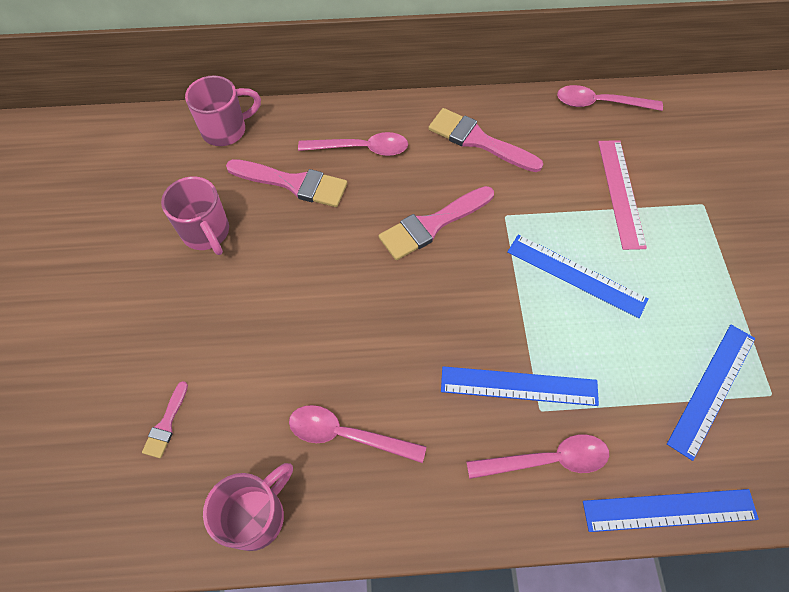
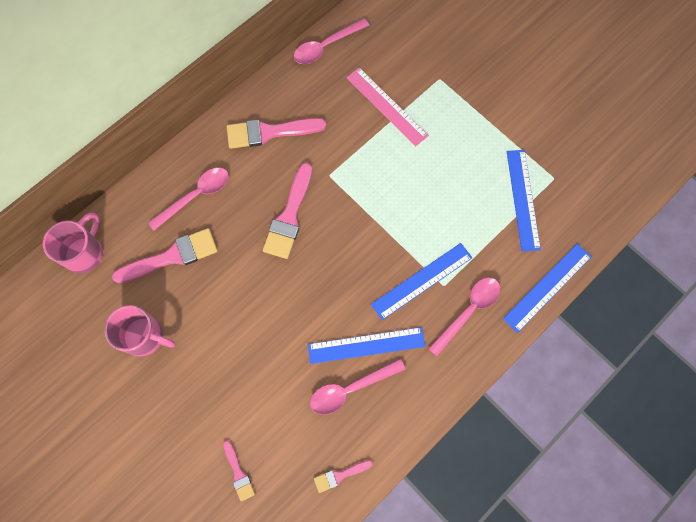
camera: 40 degrees left, 10 degrees up
(257, 515) = (340, 475): pink mug -> pink brush
(576, 275) = (401, 184): blue ruler -> blue ruler (366, 345)

